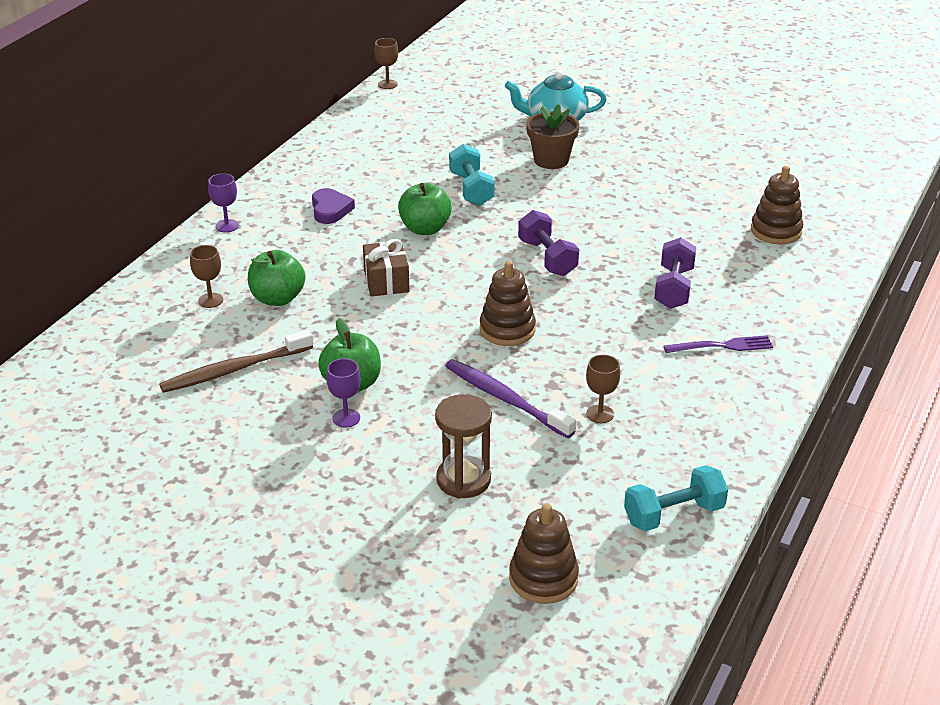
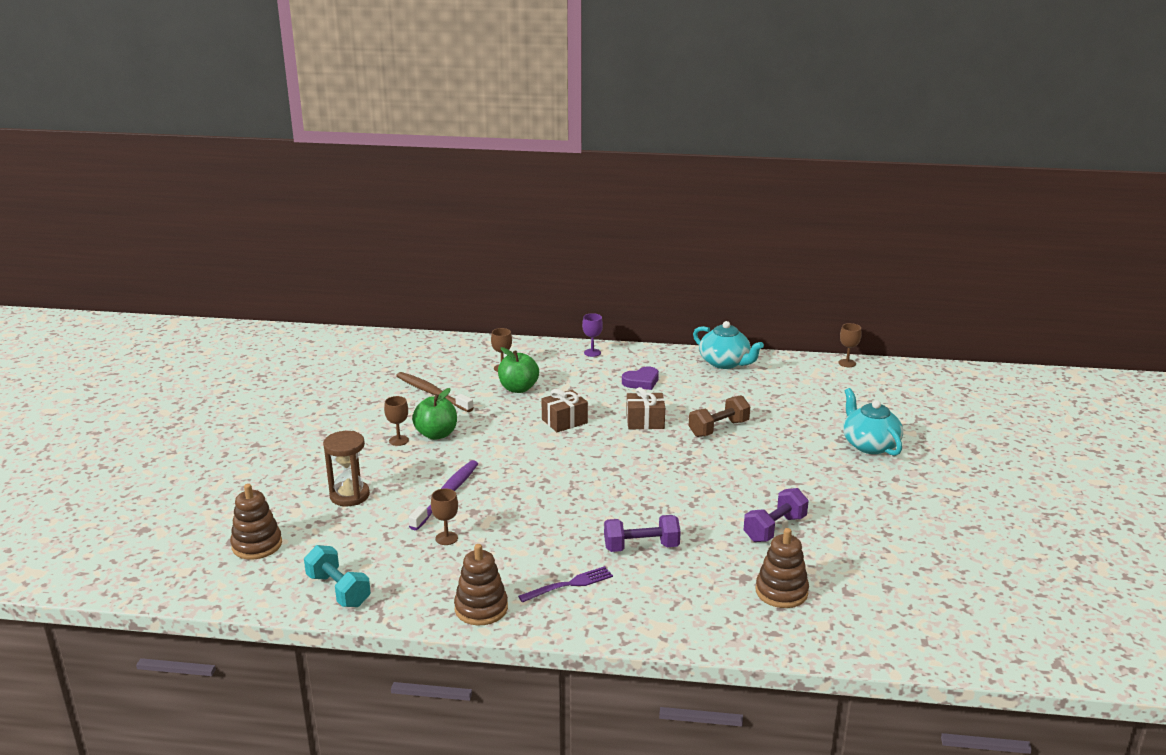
camera: 70 degrees right, 10 degrees down
(329, 148) = (725, 363): none -> turquoise teapot
(346, 418) = (398, 440): purple goblet -> brown goblet
(425, 229) = (645, 421): green apple -> brown gift
(471, 189) = (718, 428): turquoise dumbbell -> brown dumbbell
(507, 329) = (533, 480): brown stacking toy -> brown stacking toy (481, 608)
(547, 258) = (643, 479): purple dumbbell -> purple dumbbell (774, 529)
(551, 160) = (798, 455): brown flower pot -> none
(722, 346) = (569, 584): purple fork -> purple fork turned 90 degrees counterclockwise

